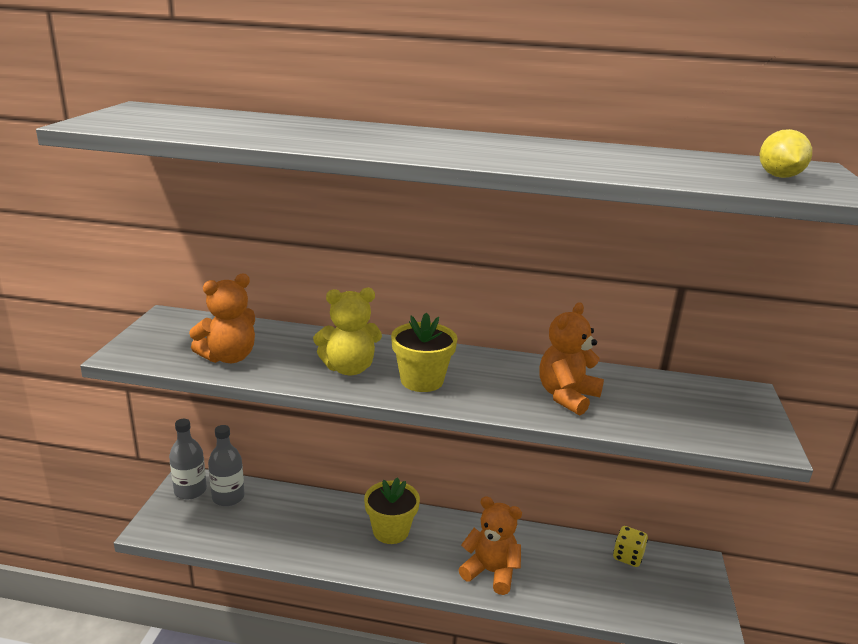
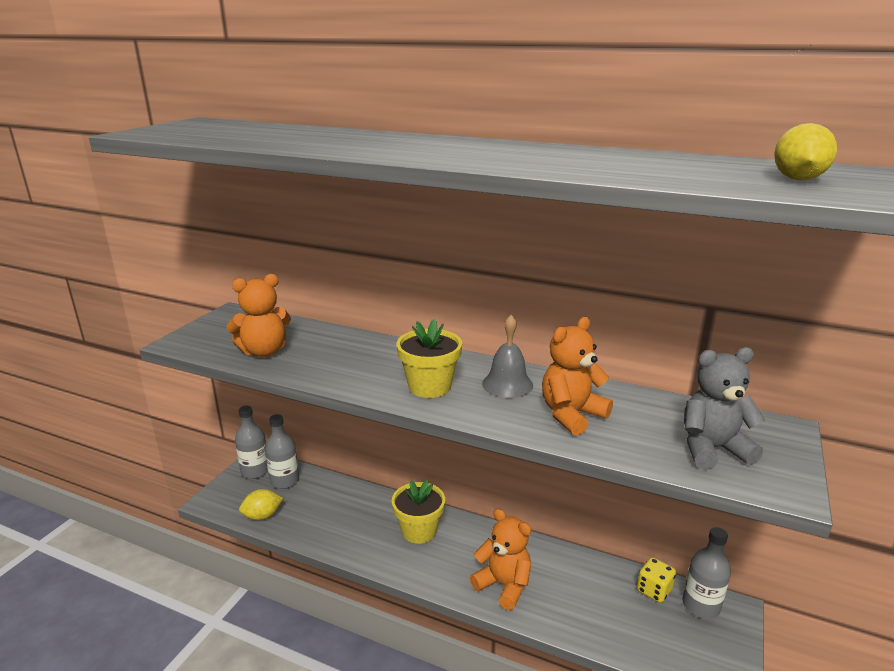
camera: 15 degrees right, 0 degrees up
(217, 537) = (262, 516): none -> yellow lemon
(349, 368) = (366, 369): yellow teddy bear -> none
(495, 372) = (507, 384): none -> grey bell
(671, 564) = (701, 605): none -> grey bottle
(698, 416) = (712, 449): none -> grey teddy bear

